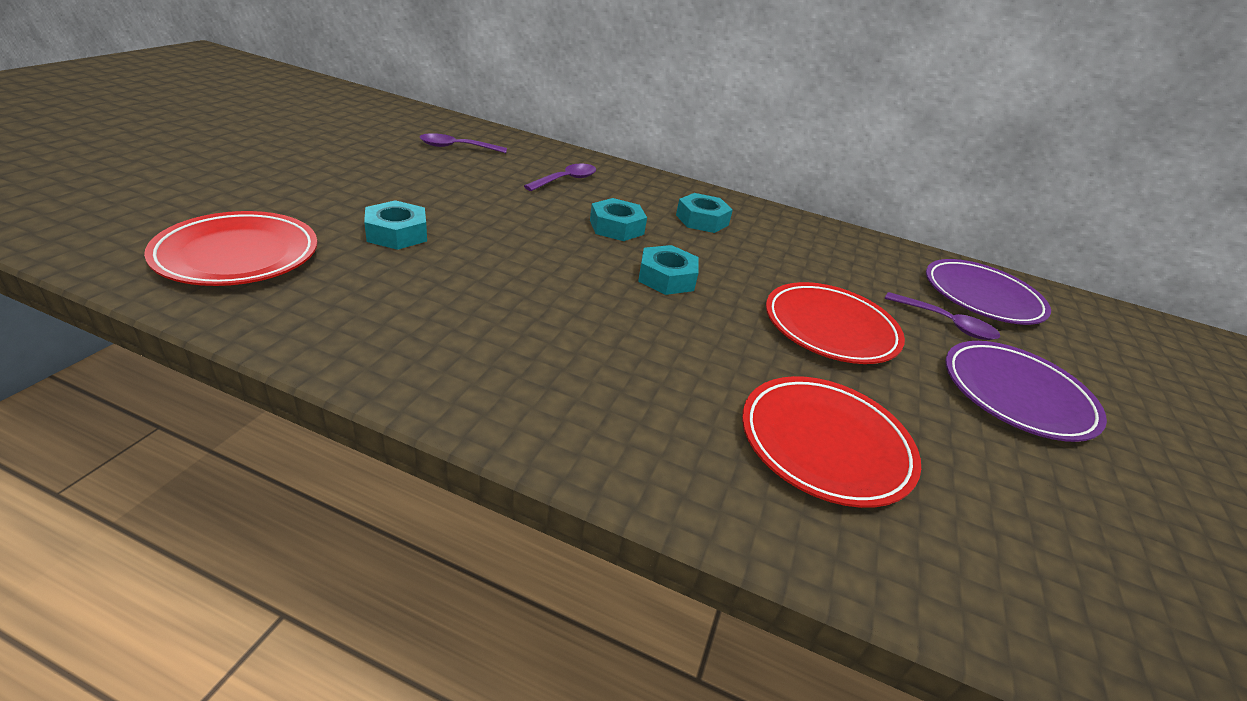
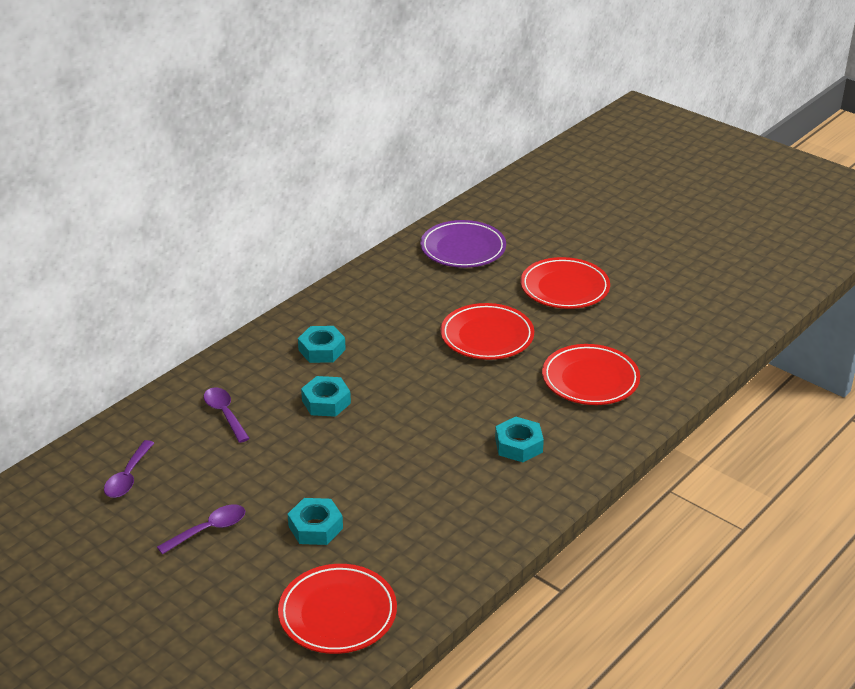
camera: 65 degrees left, 0 degrees up
(666, 278) = (410, 394): turquoise nut -> turquoise nut (518, 445)
(946, 323) = (491, 281): purple spoon -> purple spoon (209, 530)
(1016, 395) = (564, 288): purple plate -> red plate

